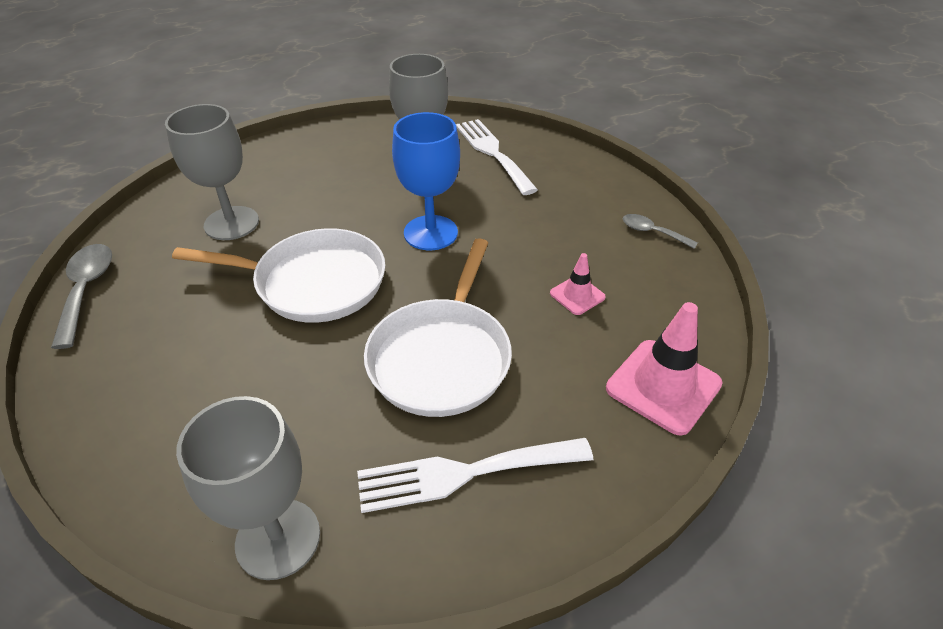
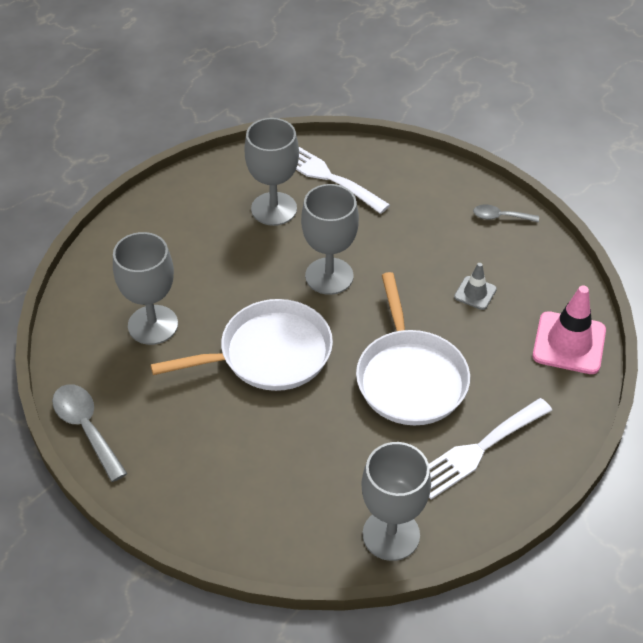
camera: 25 degrees left, 5 degrees up
(430, 233) = (329, 276): blue goblet -> grey goblet
(577, 295) = (475, 293): pink traffic cone -> grey traffic cone

